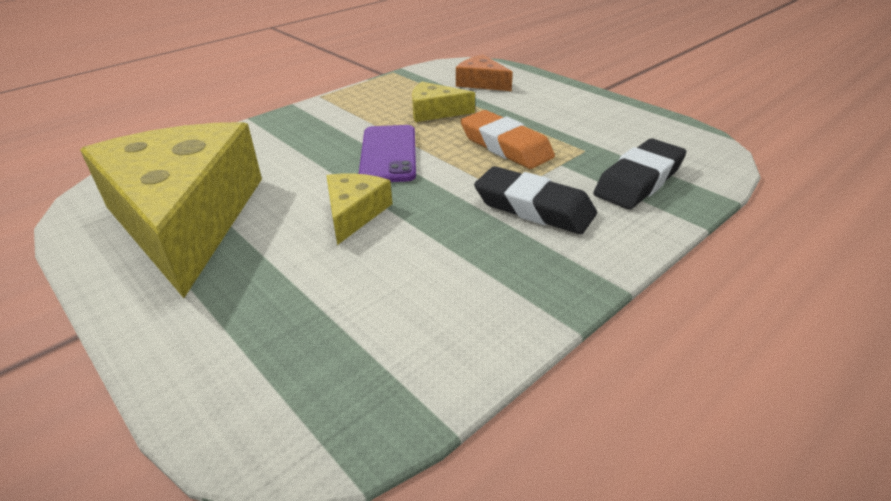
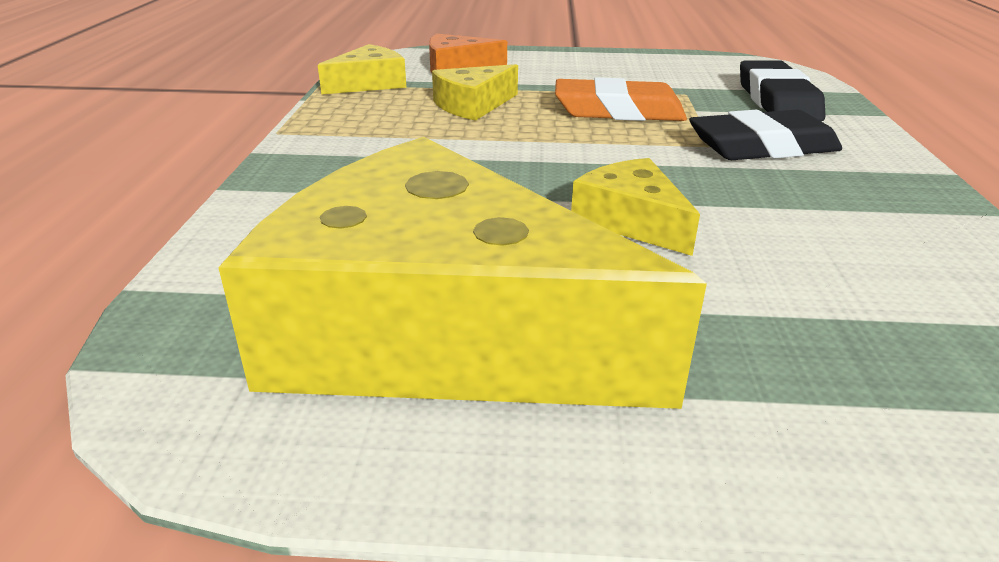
camera: 45 degrees left, 5 degrees down
(388, 154) = (523, 157): purple phone -> none
(414, 79) = (369, 83): none -> yellow cheese

